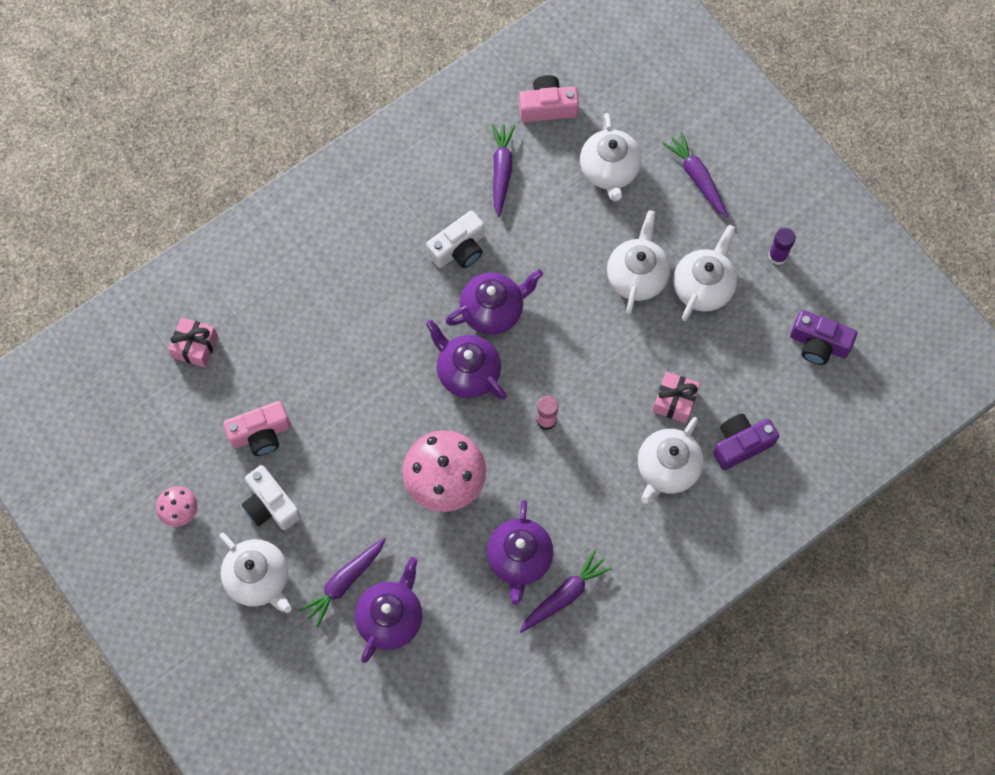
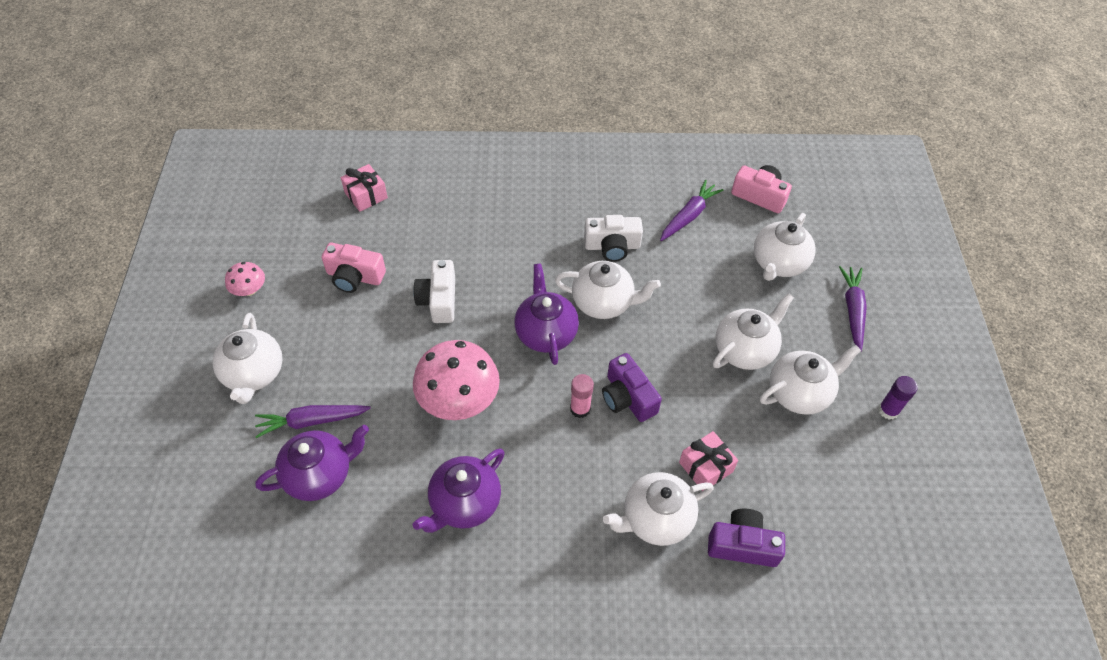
camera: 35 degrees right, 15 degrees down
(270, 505) = (314, 328): white camera -> white camera (439, 300)
(493, 311) = (603, 303): purple teapot -> white teapot
(564, 595) = (476, 563): purple carrot -> none
(818, 344) = (881, 507): purple camera -> purple camera (627, 397)

